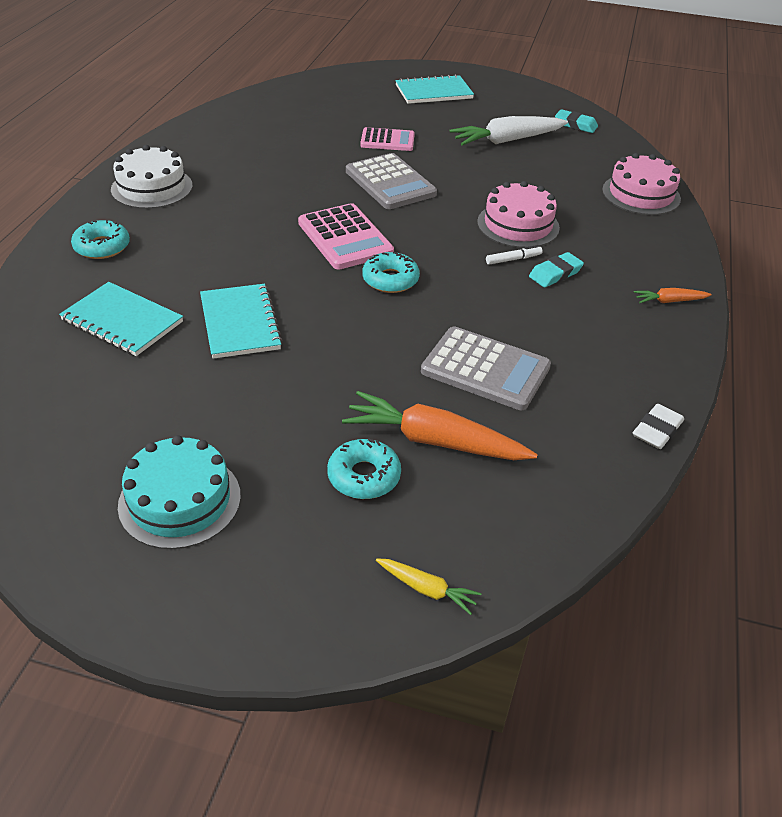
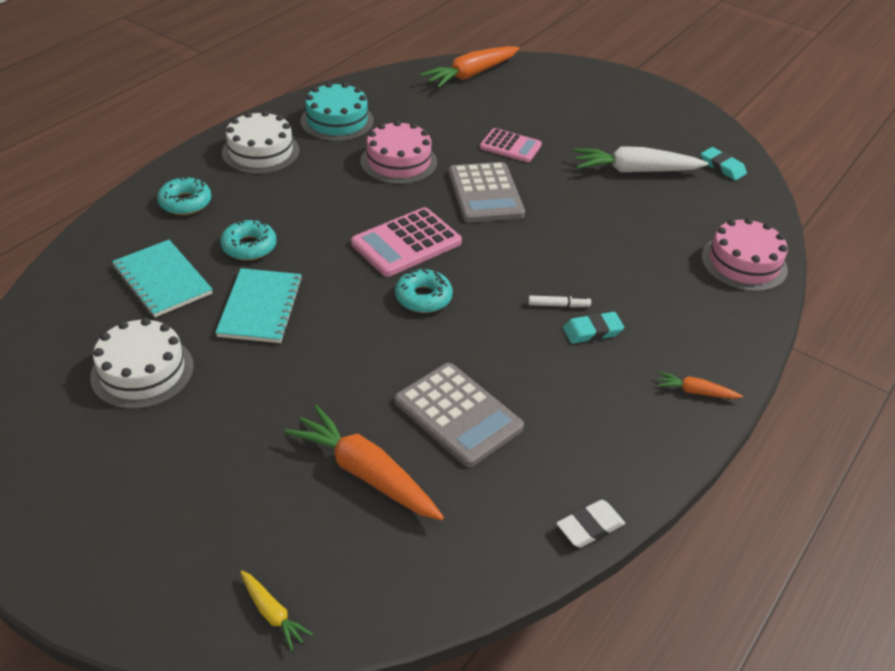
camera: 20 degrees right, 0 degrees up
(154, 408) = (142, 371): none -> white cake
(180, 500) = (116, 463): turquoise cake -> turquoise cake (337, 121)
(314, 89) = (471, 75): none -> orange carrot
(345, 238) = (406, 243): pink calculator -> pink calculator turned 60 degrees clockwise
(364, 476) = (281, 488): turquoise donut -> turquoise donut (249, 247)
(433, 92) = (591, 100): turquoise notebook -> none
(518, 225) = (587, 268): pink cake -> pink cake (398, 162)

